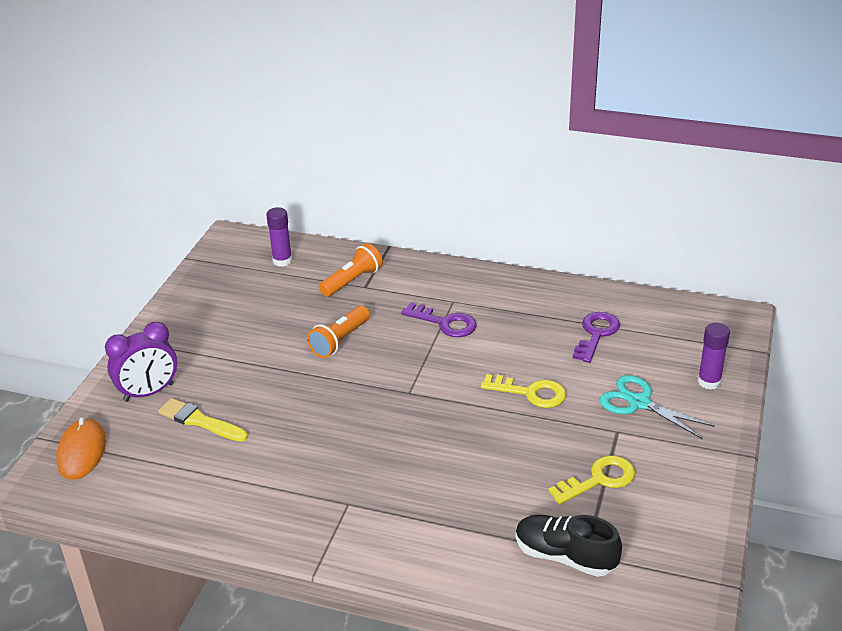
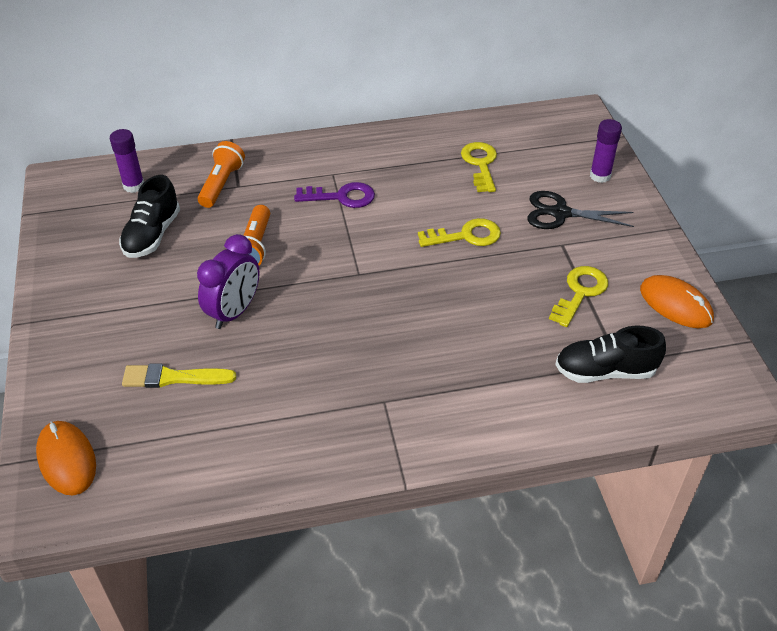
camera: 30 degrees left, 10 degrees up
(149, 392) = (94, 369): purple clock -> purple clock (234, 312)
(267, 304) = (152, 235): none -> black shoe
(596, 334) = (480, 164): purple key -> yellow key
(638, 403) = (560, 213): turquoise scissors -> black scissors
(687, 525) = (675, 304): none -> orange mouse

